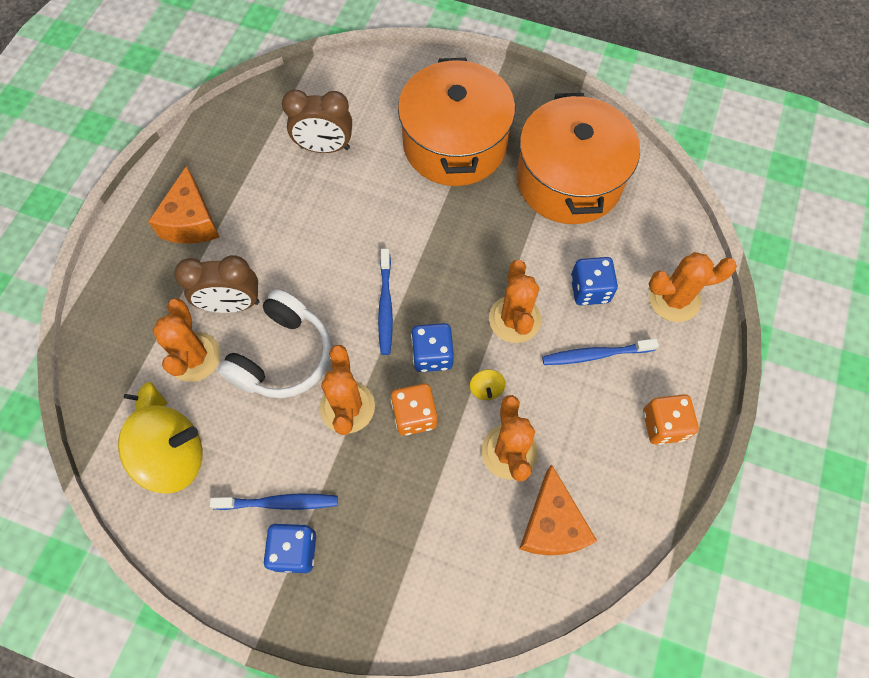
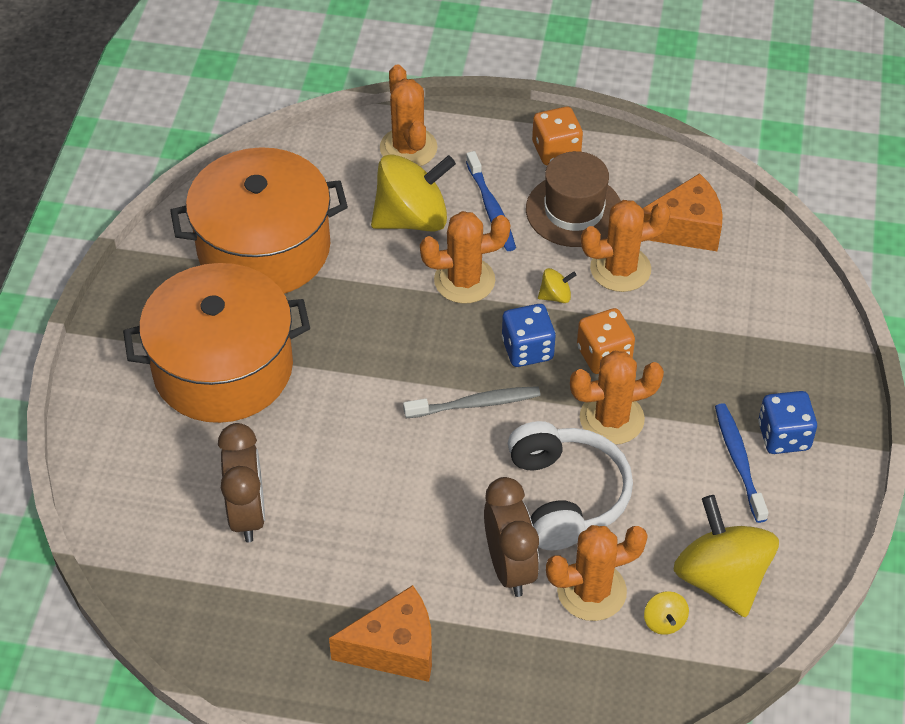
camera: 100 degrees left, 15 degrees down
(283, 356) = (566, 496): white headphones -> white headphones turned 60 degrees clockwise
(385, 306) = (475, 404): blue toothbrush -> grey toothbrush
(585, 425) = (574, 210): none -> brown hat
(589, 290) = (412, 218): blue dice -> yellow spinning top

